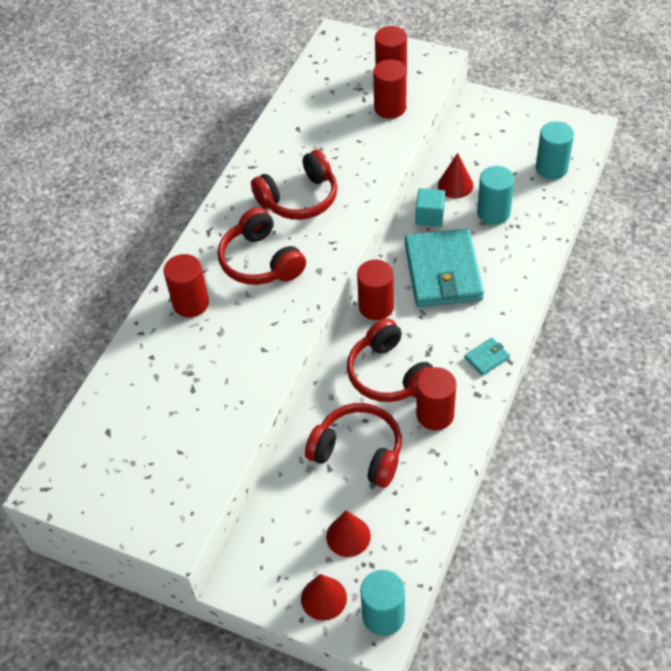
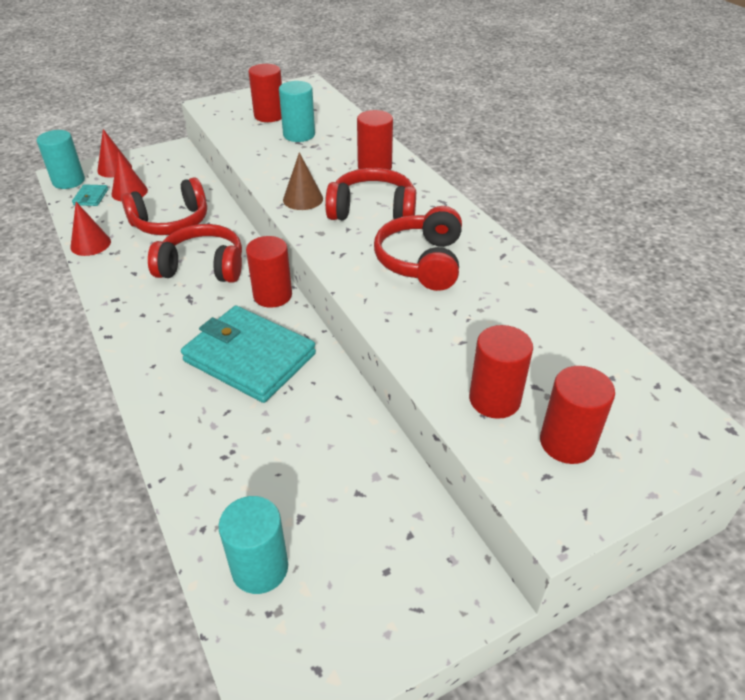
camera: 125 degrees right, 10 degrees down
(285, 313) = (303, 199): none -> brown cone
(429, 216) = (327, 394): turquoise cube -> none
(435, 414) = (137, 269): red cylinder -> red cylinder (269, 116)
(455, 185) = (345, 446): red cone -> red cone (90, 244)
(487, 358) = (132, 325): turquoise wallet -> turquoise wallet (91, 197)
(493, 213) = (267, 449): turquoise cylinder -> turquoise cylinder (299, 135)

